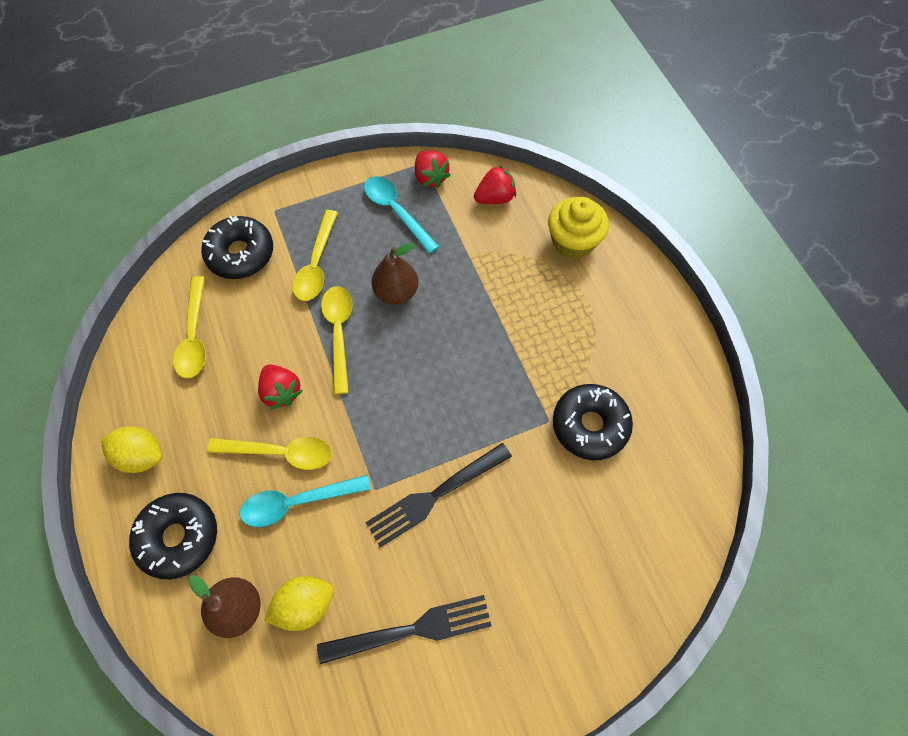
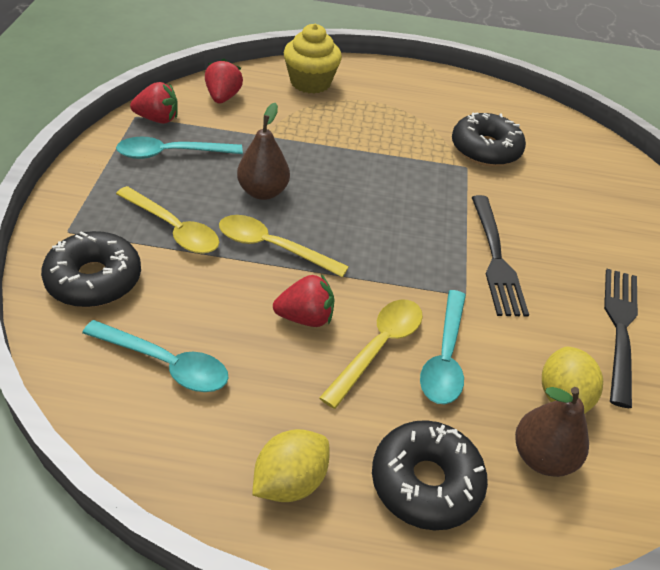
camera: 65 degrees left, 20 degrees down
(194, 336) = (166, 364): yellow spoon -> turquoise spoon

